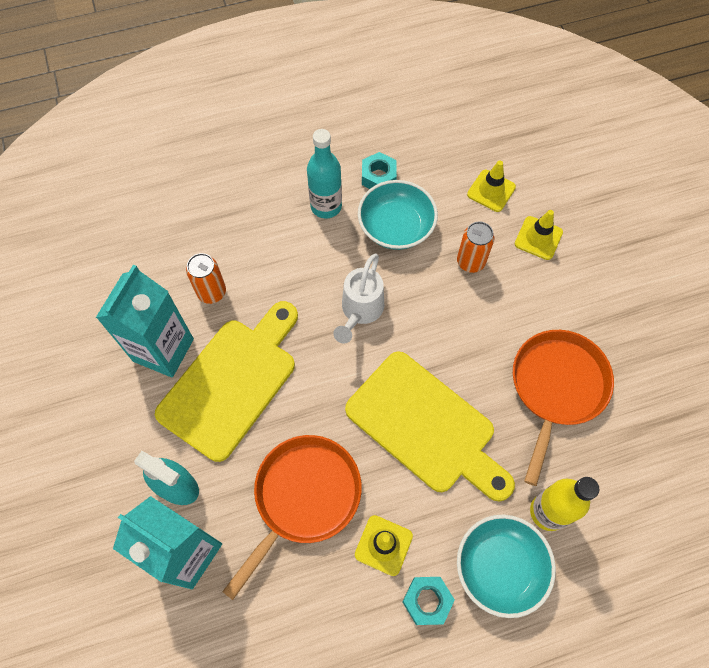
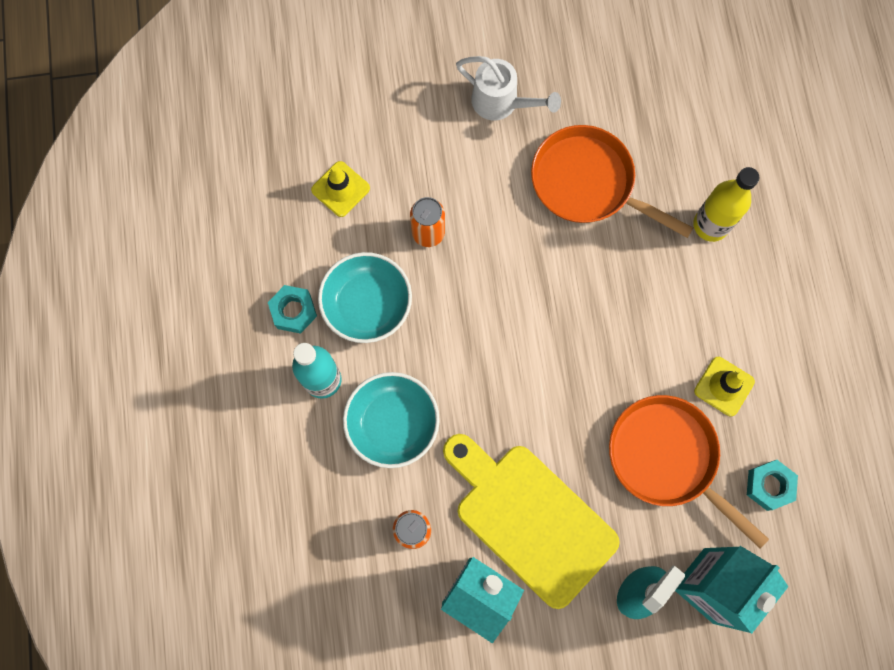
camera: 80 degrees left, 10 degrees up
(360, 311) = (467, 364): white watering can -> white watering can (501, 103)
(426, 426) = (610, 321): yellow cutting board -> none
(427, 601) = (779, 355): turquoise nut -> turquoise nut (769, 486)
(500, 567) = (756, 282): turquoise bowl -> turquoise bowl (392, 423)
(538, 238) = (412, 154): yellow traffic cone -> none

